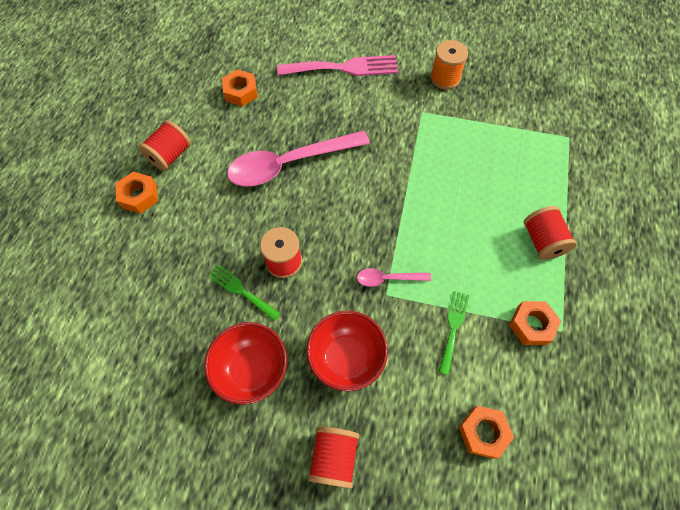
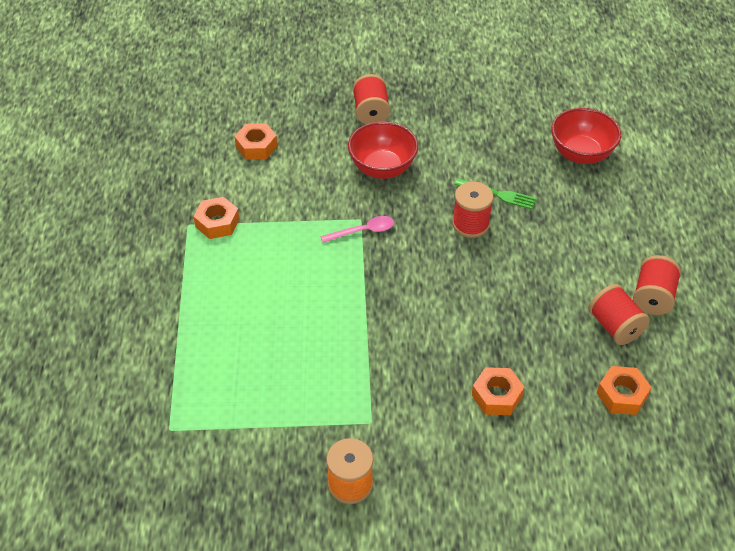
camera: 165 degrees right, 15 degrees down
(139, 196) = (654, 250): orange nut -> orange nut (497, 396)
(251, 369) = (460, 146): red bowl -> red bowl (581, 154)
(289, 164) = (511, 318): pink spoon -> none
(344, 68) = (501, 467): pink fork -> none
(453, 327) = (291, 207): green fork -> none
(542, 241) = (206, 297): red spool -> red spool (615, 326)

